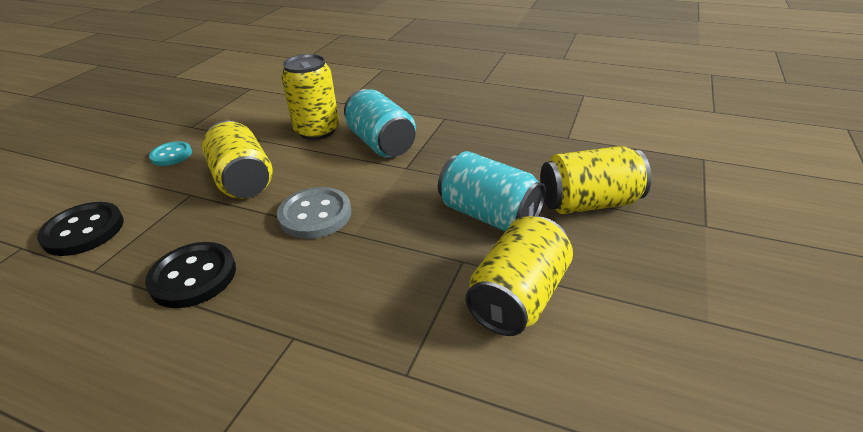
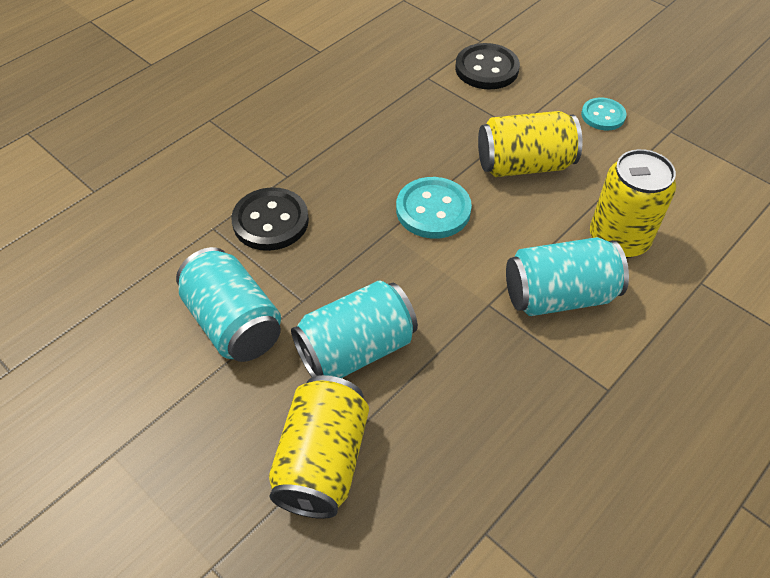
camera: 110 degrees right, 15 degrees up
(193, 276) = (388, 128): black button -> black button (270, 221)
(315, 215) = (433, 210): grey button -> turquoise button
(518, 297) = (234, 323): yellow can -> turquoise can

